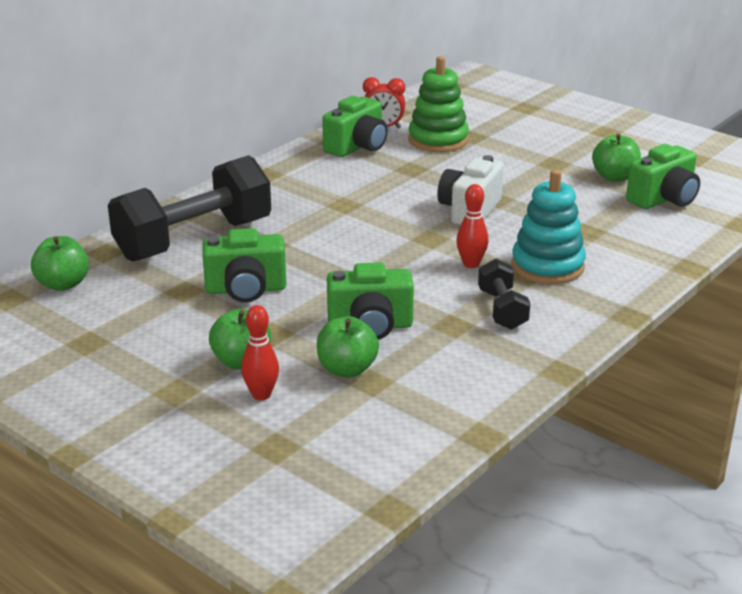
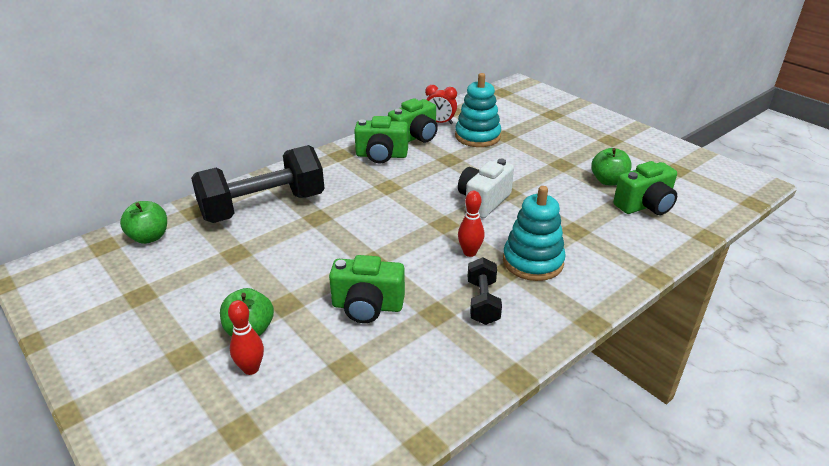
camera: 10 degrees right, 5 degrees up
(246, 290) = (282, 258): green camera -> green camera (381, 155)
(347, 369) = (332, 350): green apple -> none
(438, 140) = (477, 136): green stacking toy -> turquoise stacking toy

